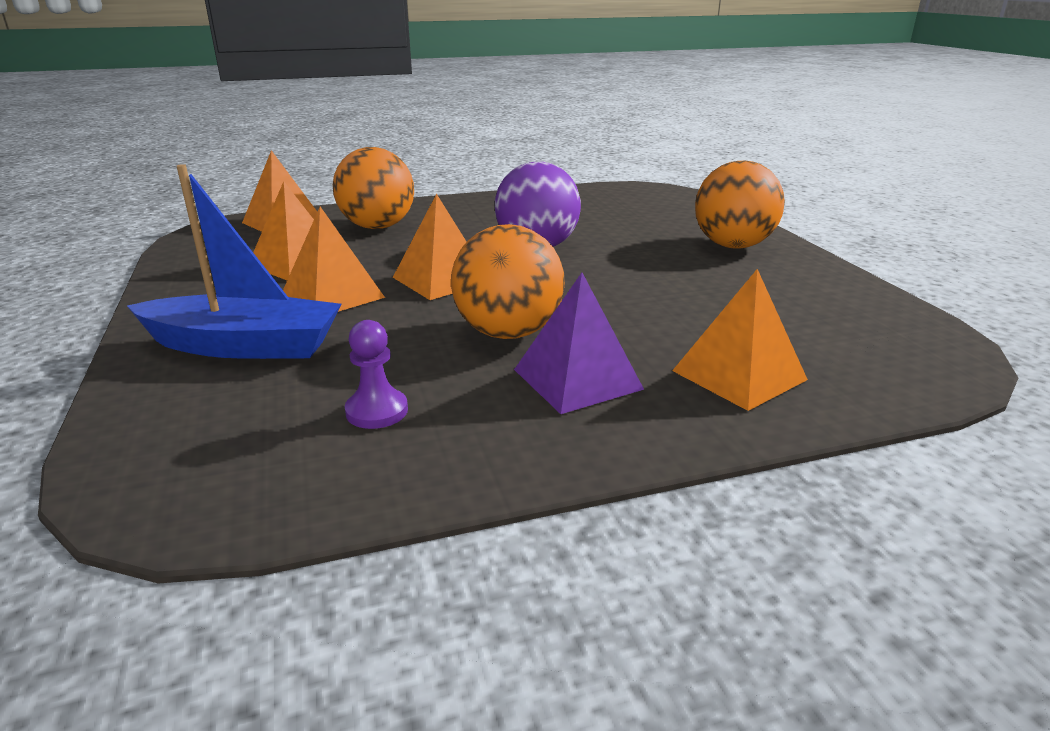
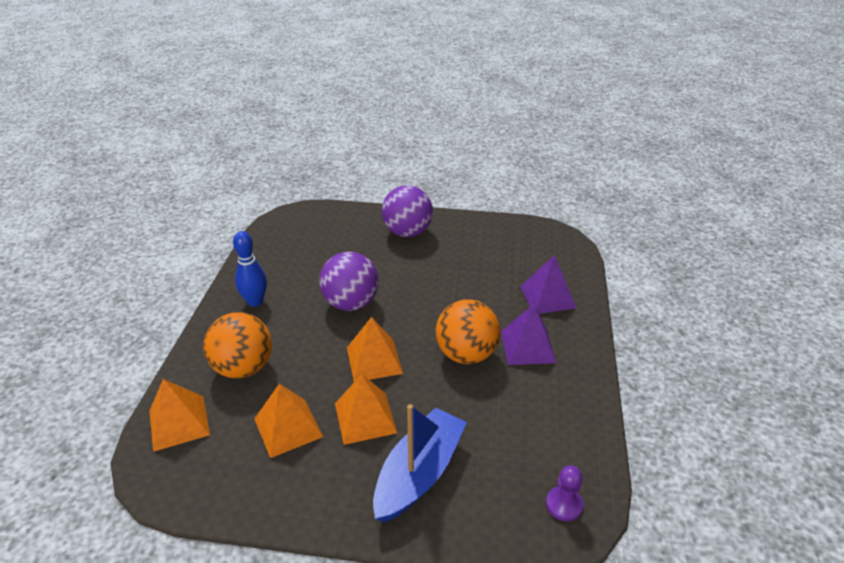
camera: 65 degrees left, 10 degrees up
(377, 411) = (526, 426): purple pawn -> purple pawn (564, 504)
(487, 209) = (255, 301): none -> blue bowling pin
(732, 245) = (407, 232): orange ball -> purple ball
(739, 375) = (547, 297): orange pyramid -> purple pyramid

